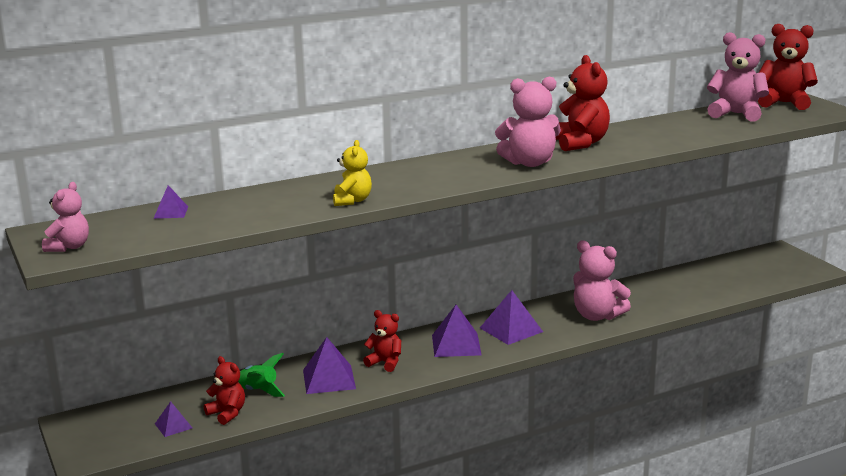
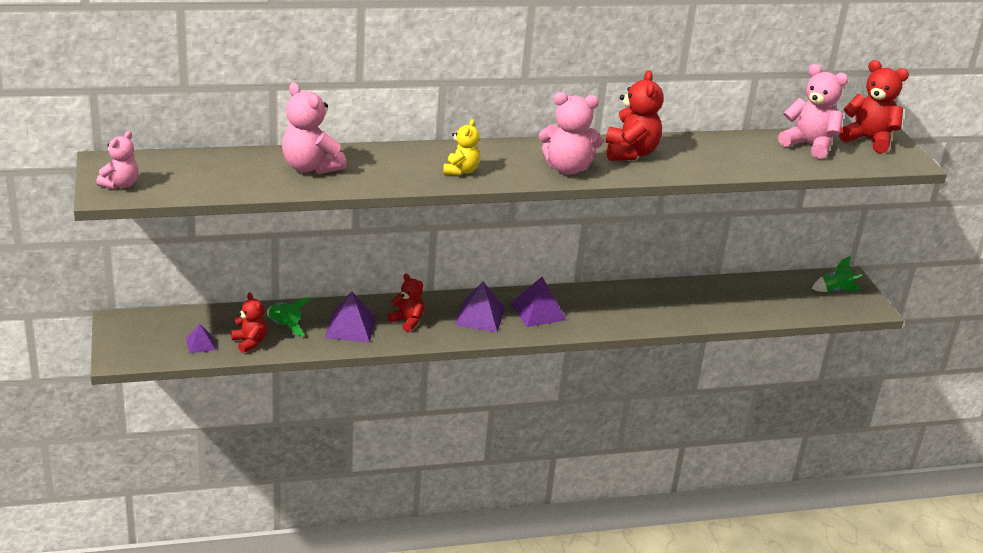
camera: 10 degrees right, 10 degrees up
(171, 212) = (220, 162): purple pyramid -> none
(352, 201) = (381, 181): yellow teddy bear -> yellow teddy bear (461, 171)
(597, 316) = (626, 314): pink teddy bear -> pink teddy bear (310, 167)
(774, 262) = (835, 290): none -> green rocket

